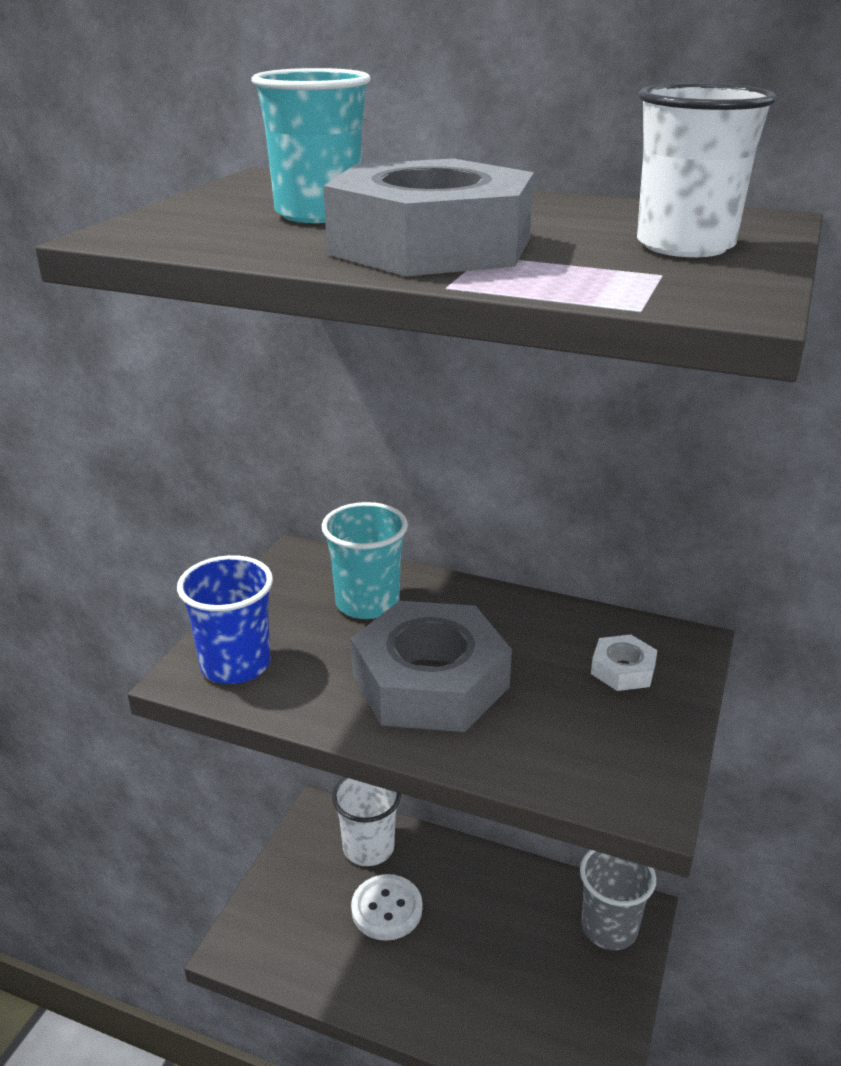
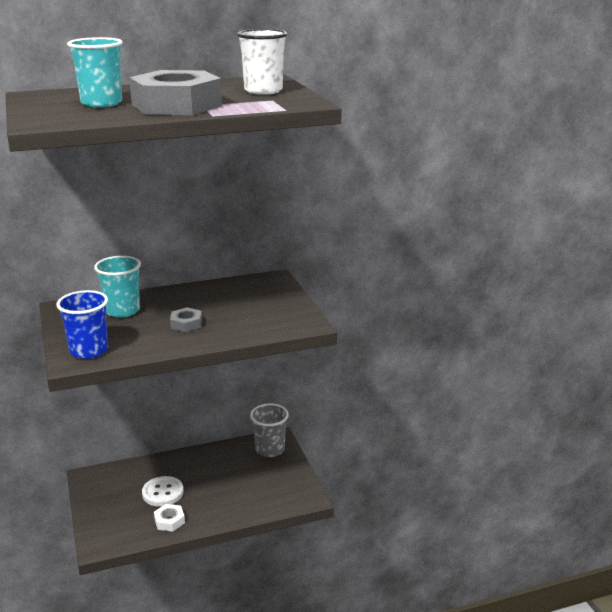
camera: 40 degrees left, 5 degrees down
(368, 847) = (129, 476): white cup -> none
(430, 681) = (186, 324): grey nut -> grey nut, size x0.43
(622, 670) = (259, 294): white nut -> white nut (169, 521)

